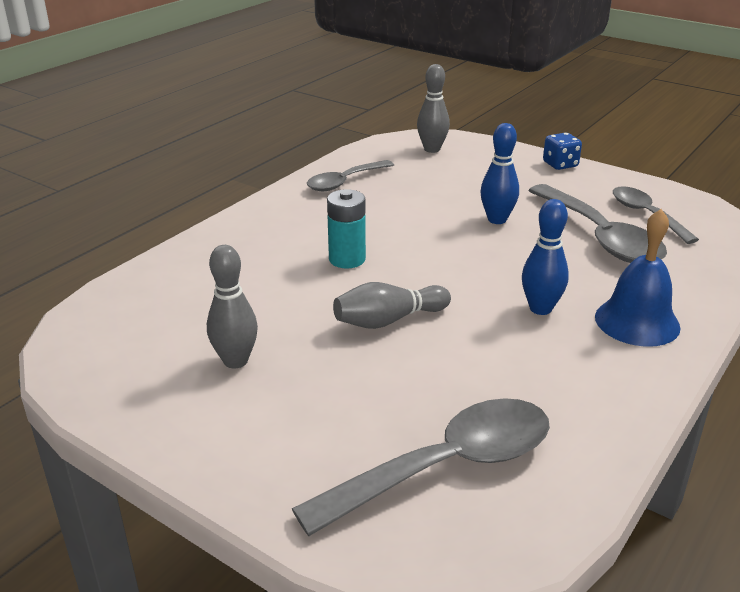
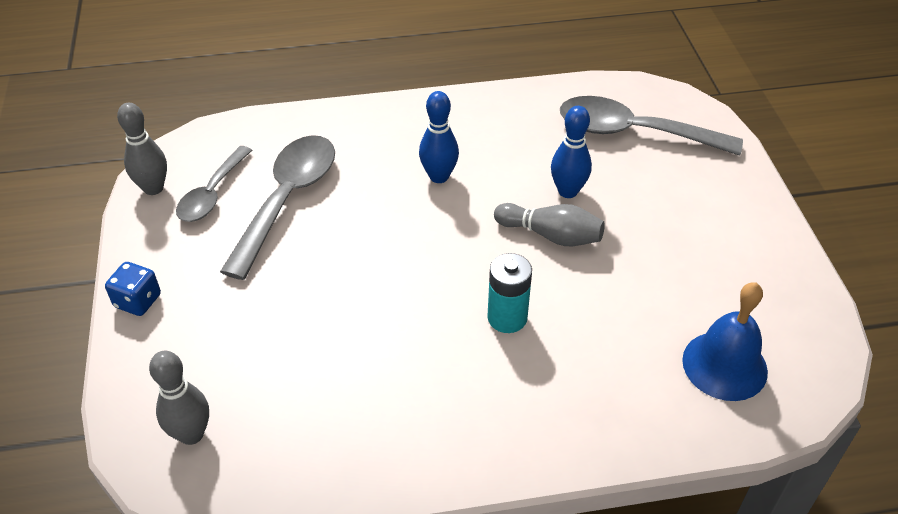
camera: 135 degrees left, 15 degrees up
(235, 361) = (693, 273): grey bowling pin -> grey bowling pin (153, 188)
(345, 182) = (366, 443): grey spoon -> none
(497, 219) = (323, 273): blue bowling pin -> blue bowling pin (568, 191)
(637, 321) = (400, 131): blue bell -> blue bell (724, 365)

